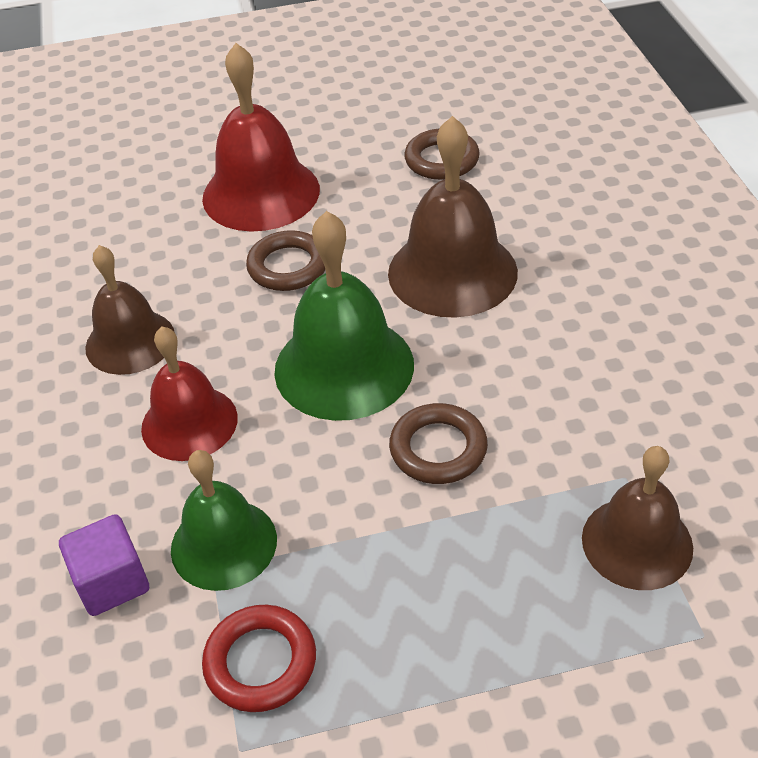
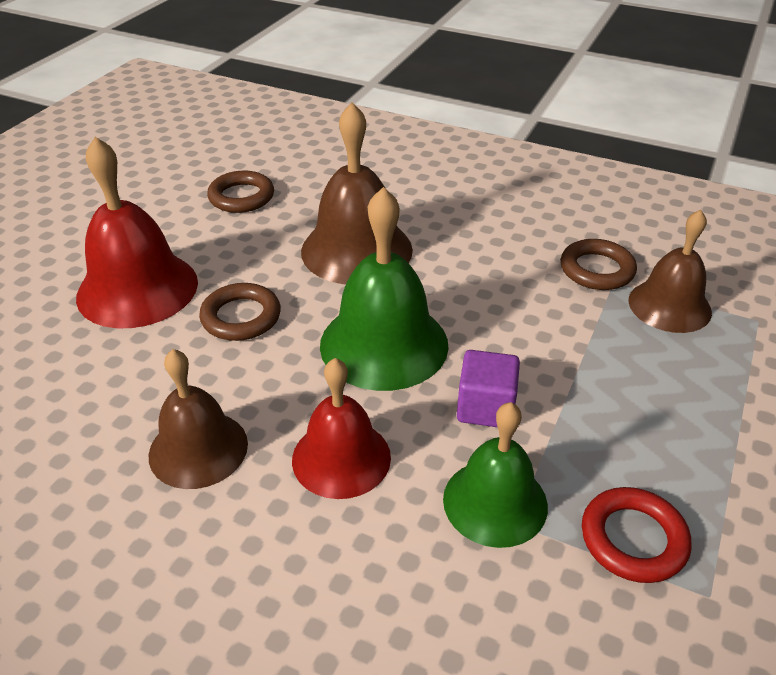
camera: 55 degrees left, 5 degrees down
(112, 582) = (470, 600): purple cube -> purple cube (485, 407)
(438, 449) = (513, 342): brown ring -> brown ring (597, 270)

